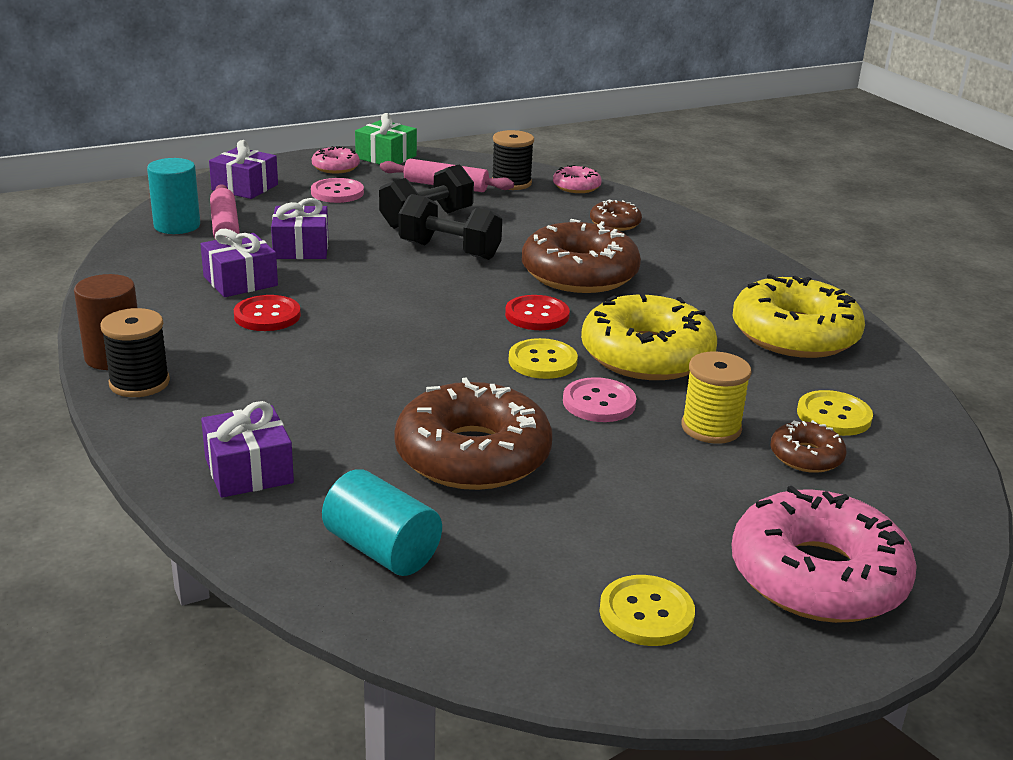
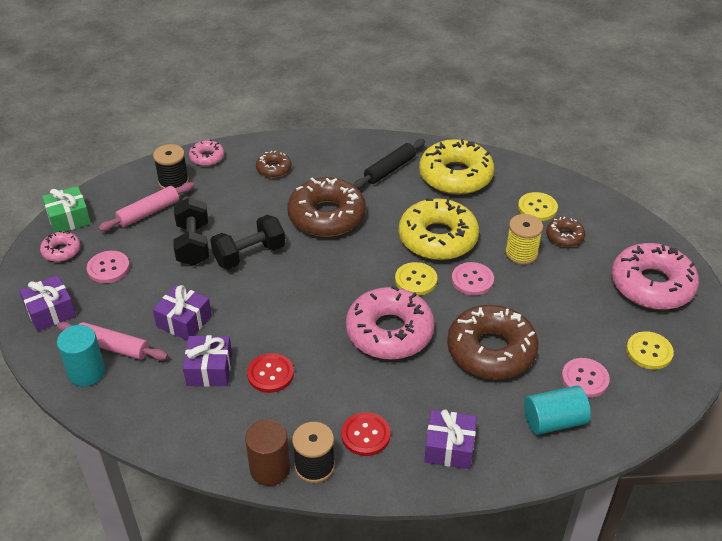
camera: 55 degrees left, 15 degrees up
(421, 369) = (389, 332): none -> pink donut
(505, 557) = (585, 379): none -> pink button
(537, 315) = (363, 257): red button -> red button (365, 435)
(730, 287) = (389, 169): none -> black rolling pin

